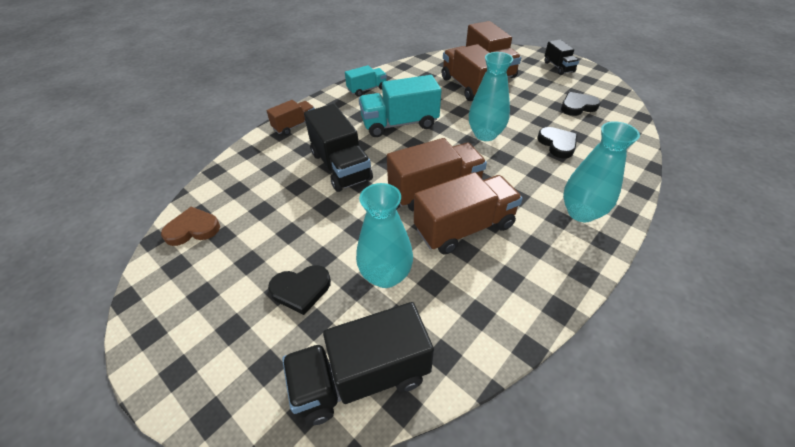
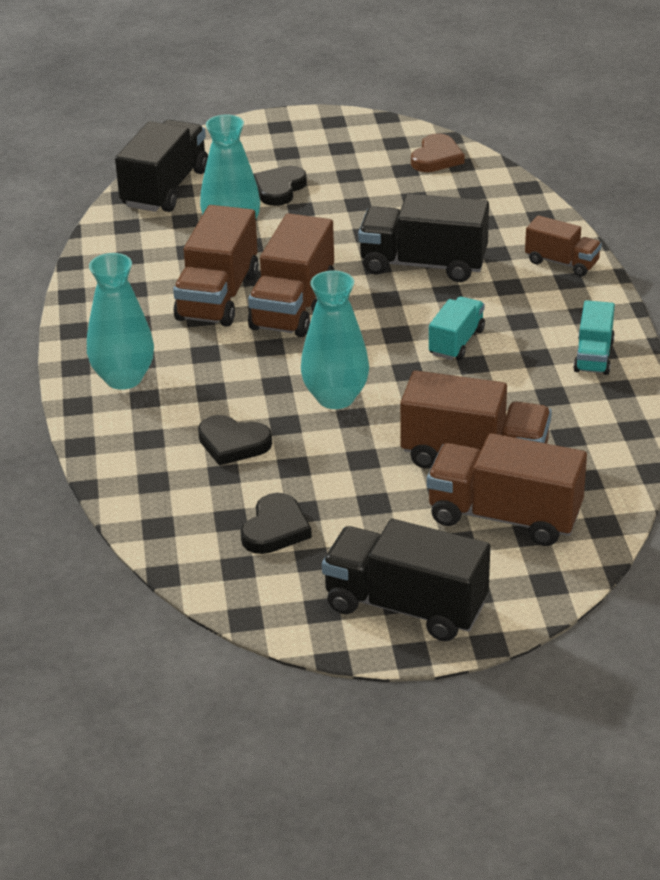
camera: 130 degrees right, 10 degrees down
(295, 126) = (562, 263): brown truck -> brown truck turned 60 degrees counterclockwise
(399, 124) = (456, 342): turquoise truck -> turquoise truck, size x0.58
(558, 67) = (405, 606): black truck -> black truck, size x1.73

